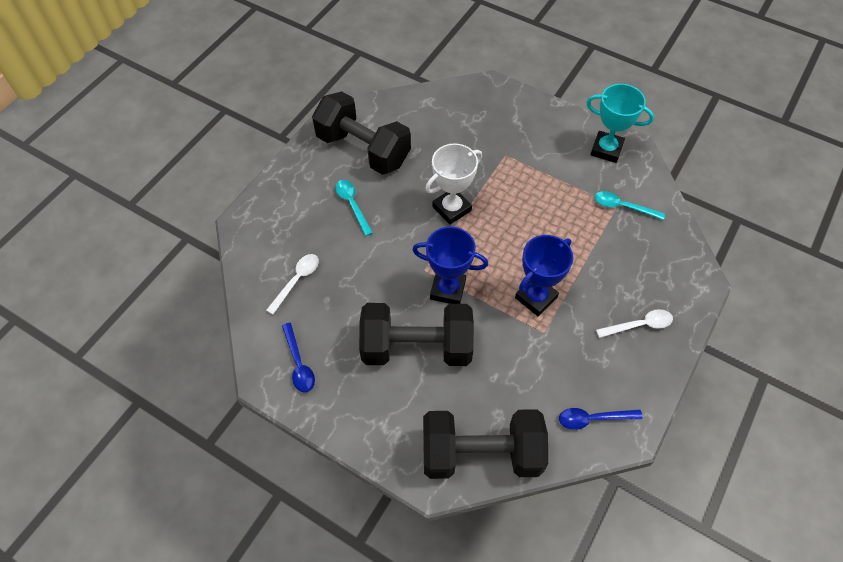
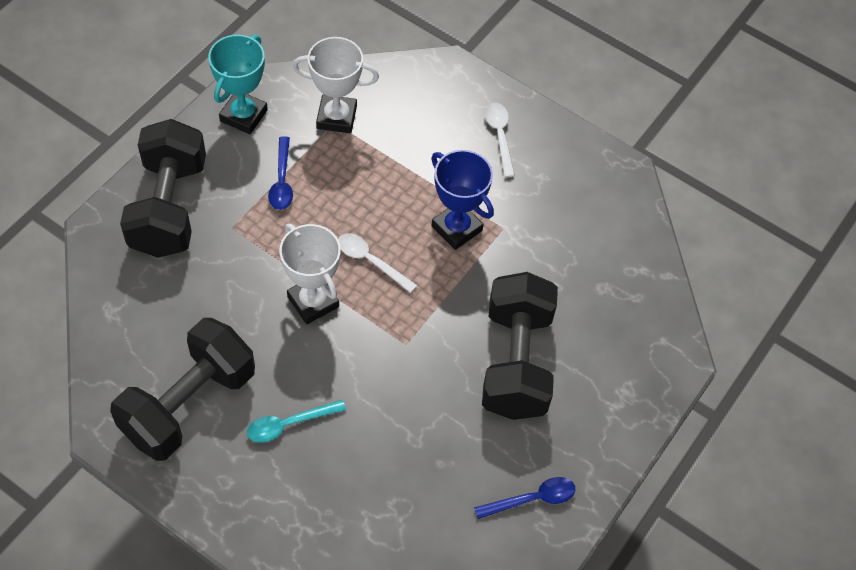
camera: 90 degrees left, 0 degrees up
(297, 281) = (408, 500): white spoon -> white spoon (370, 261)
(447, 290) = (438, 320): blue trophy -> none
(481, 454) = (648, 310): black dumbbell -> black dumbbell (169, 207)
(593, 419) = (608, 200): blue spoon -> blue spoon (282, 181)
(623, 207) = (336, 117): turquoise spoon -> white trophy

